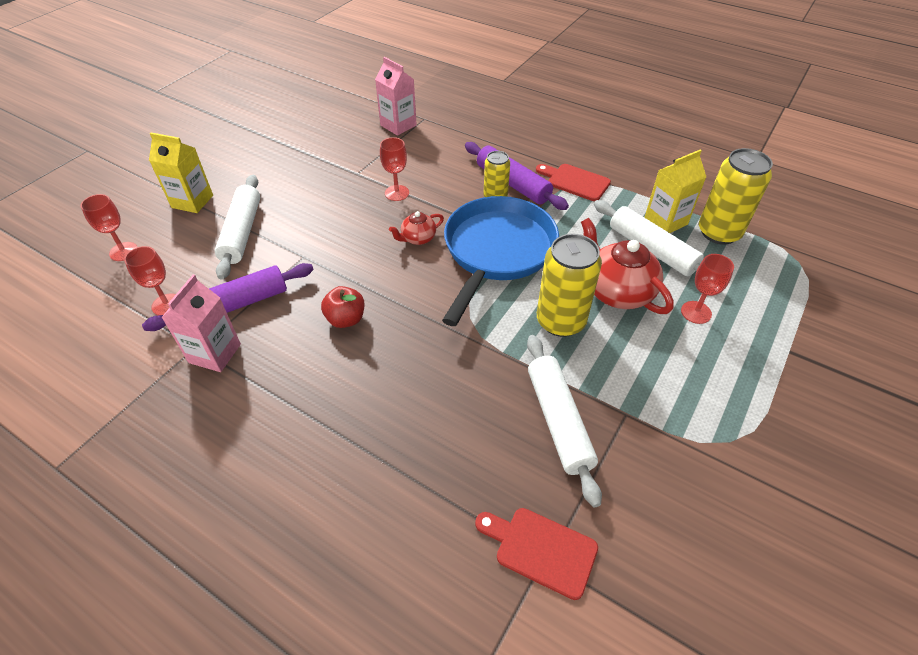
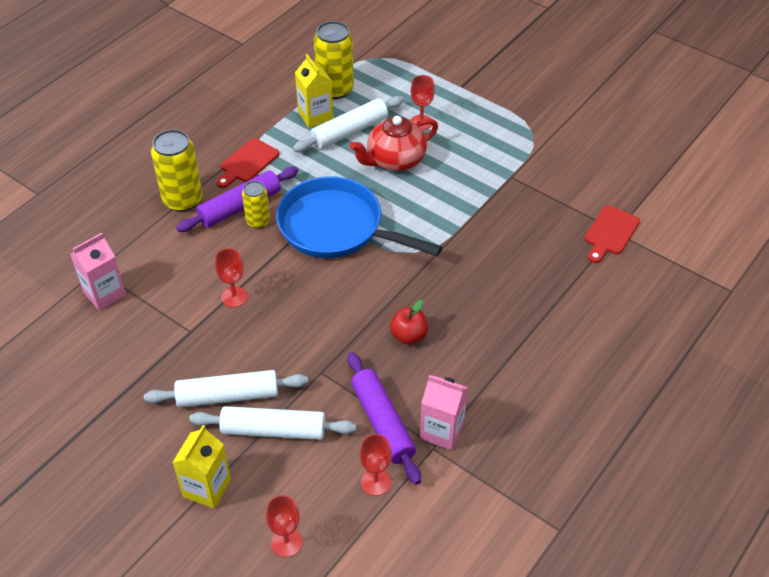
camera: 85 degrees left, 0 degrees up
(418, 238) = (309, 282): red teapot -> none
(558, 421) = (516, 212): white rolling pin -> white rolling pin (228, 396)
(560, 321) = (423, 197): yellow can -> yellow can (182, 200)

